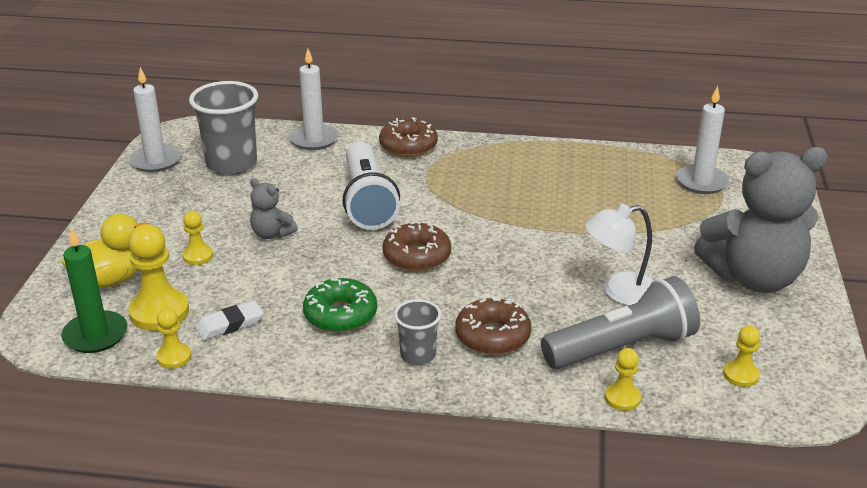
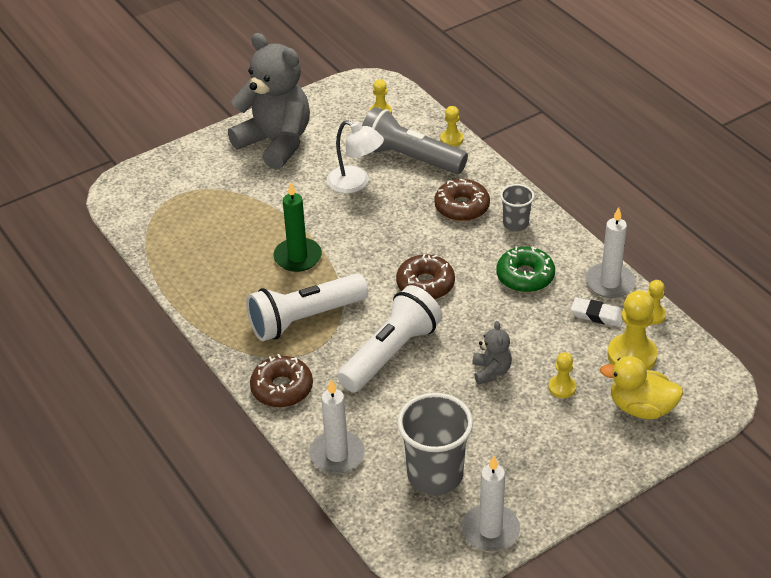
camera: 130 degrees left, 10 degrees up
(95, 335) = (687, 365): green candle -> green candle (297, 257)
(465, 184) = (305, 319): none -> white flashlight
(701, 182) = (169, 210): white candle -> white candle (609, 283)

